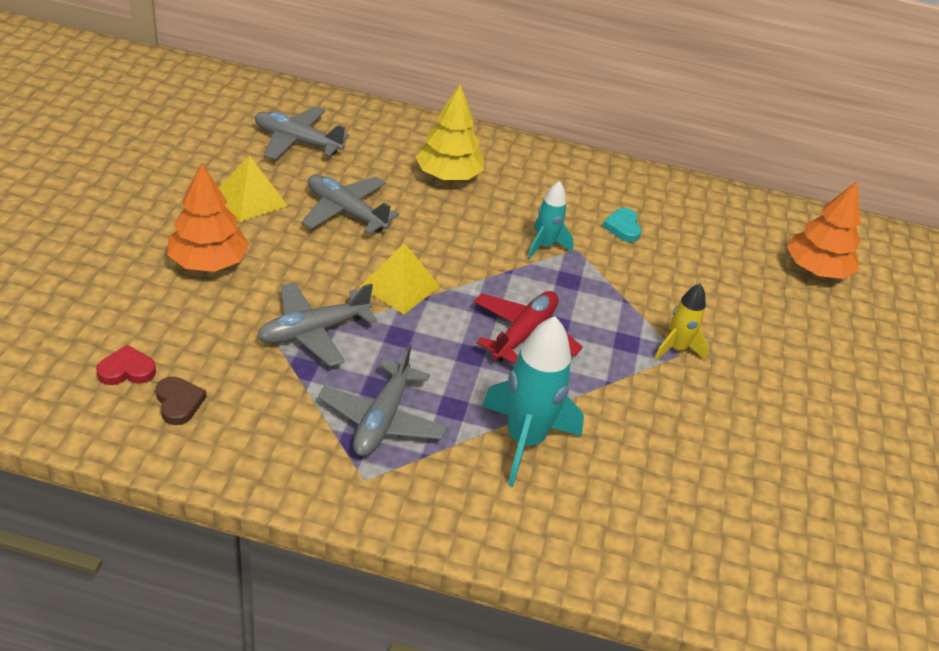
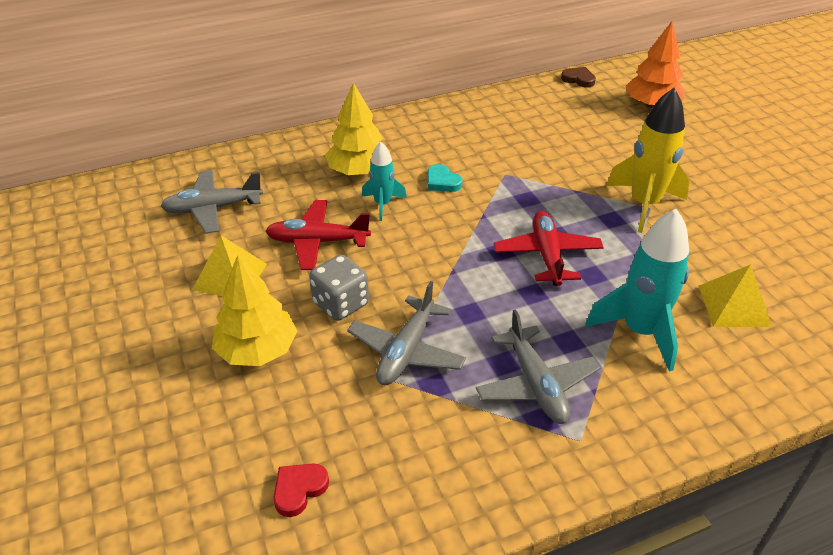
camera: 30 degrees left, 0 degrees up
(179, 403) = (375, 485): brown heart -> brown heart (578, 79)
(208, 262) = (257, 350): orange tree -> yellow tree
(307, 267) = (341, 304): none -> grey dice
(346, 212) = (317, 242): grey plane -> red plane
(399, 286) = (425, 274): yellow pyramid -> yellow pyramid (734, 306)
(545, 246) = (483, 184): turquoise rocket -> turquoise rocket (383, 204)
(623, 227) = (515, 142): turquoise heart -> turquoise heart (442, 182)
(676, 348) = (644, 204): yellow rocket -> yellow rocket, size x1.76

